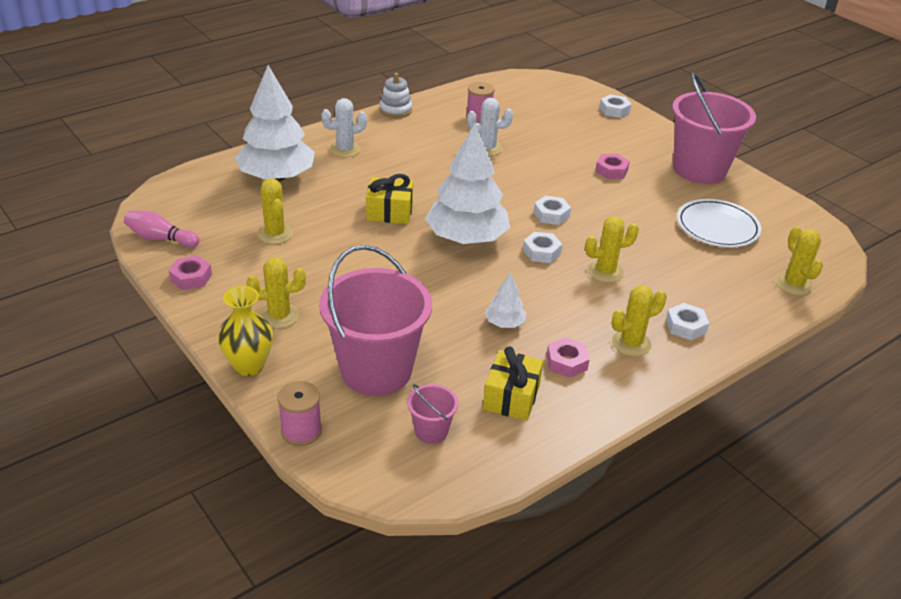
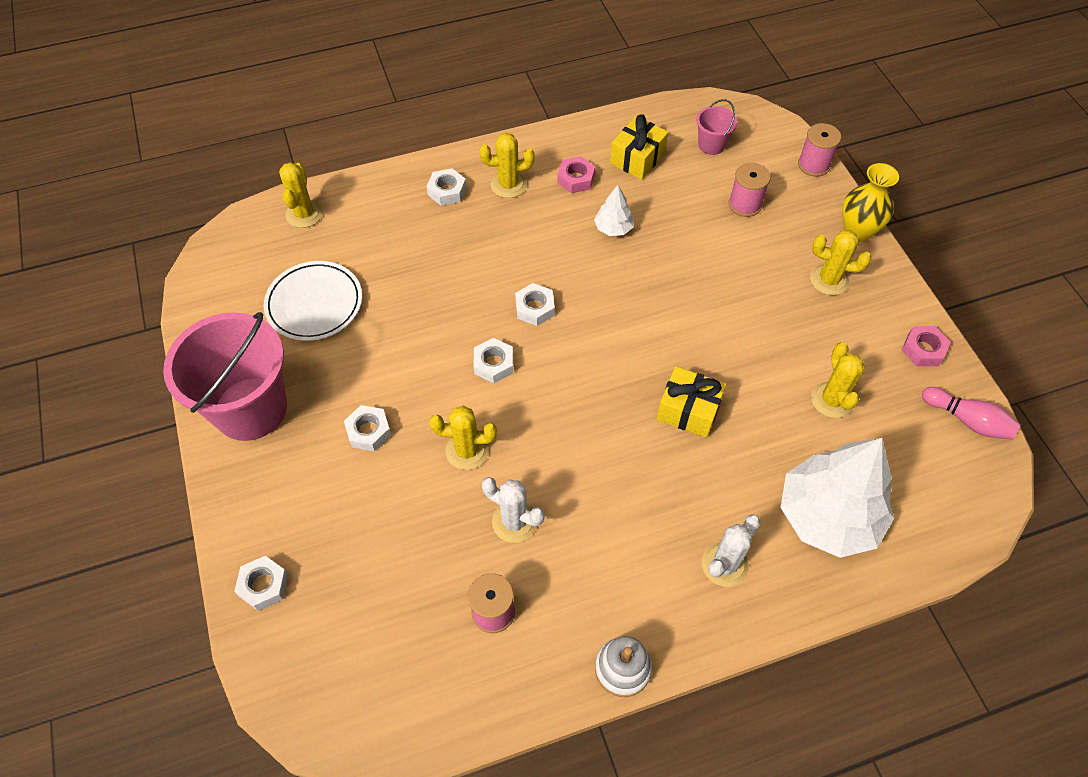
camera: 160 degrees left, 20 degrees up
(345, 150) = (724, 564): white cactus -> white cactus turned 45 degrees counterclockwise
(376, 370) = (745, 204): pink bucket -> pink spool
(466, 238) = (610, 346): white tree -> none
(605, 272) = (482, 267): yellow cactus -> yellow cactus (467, 450)
(611, 171) = (369, 431): pink nut -> white nut

